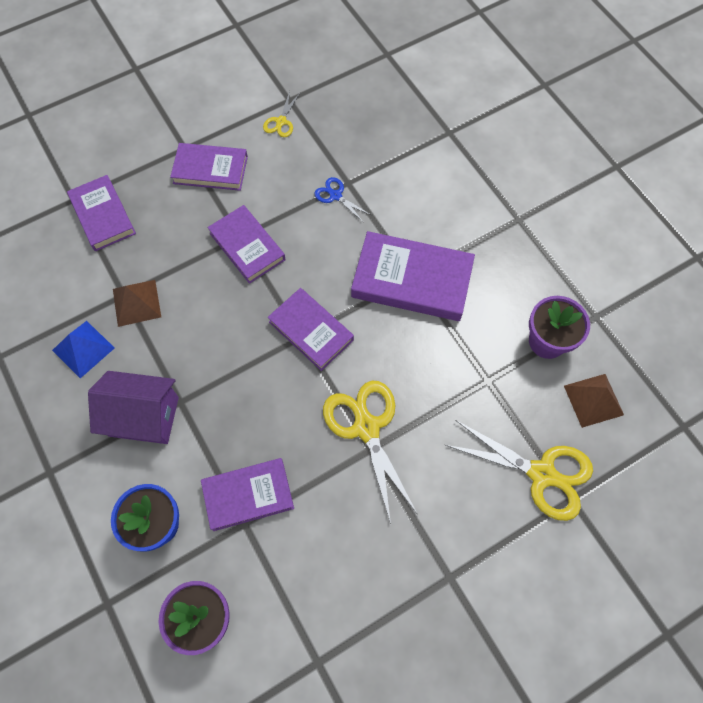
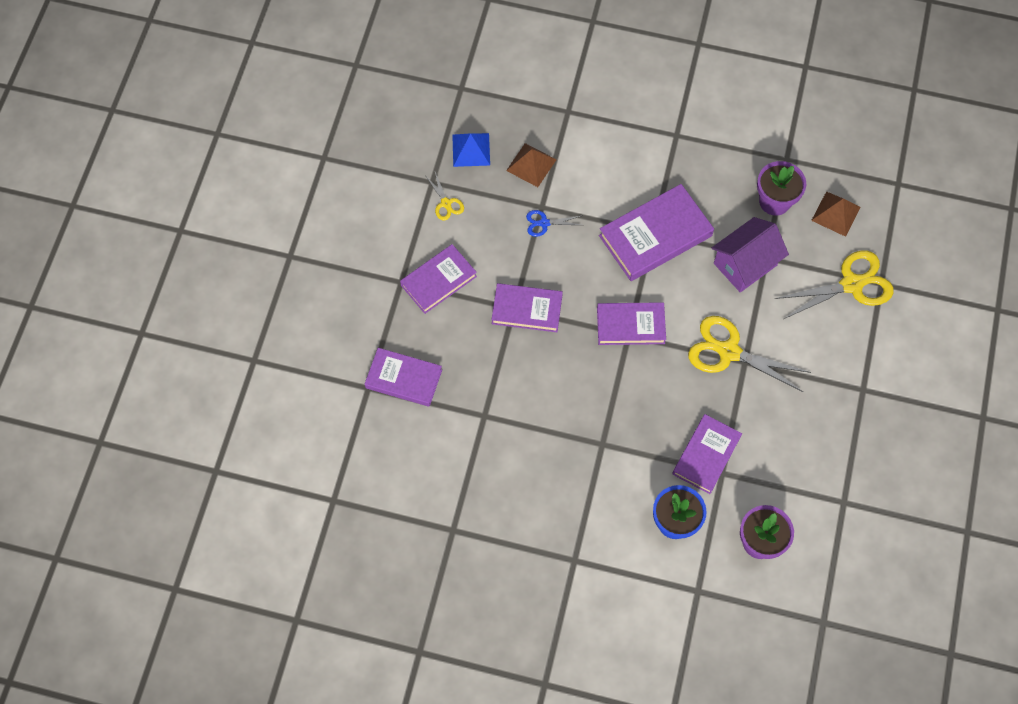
camera: 45 degrees left, 0 degrees up
(83, 349) = (501, 472): blue pyramid -> blue pyramid (471, 150)
(136, 303) = (499, 412): brown pyramid -> brown pyramid (531, 165)
(144, 416) = (591, 473): purple house -> purple house (745, 264)

